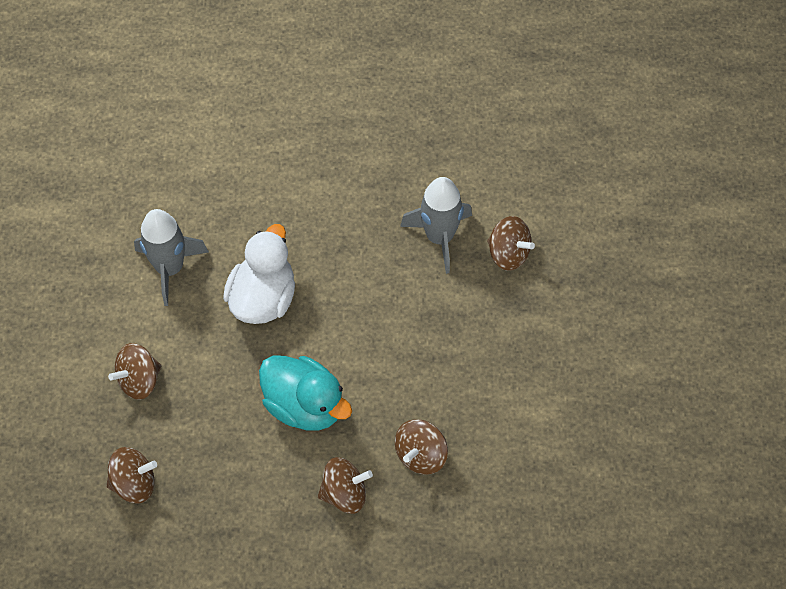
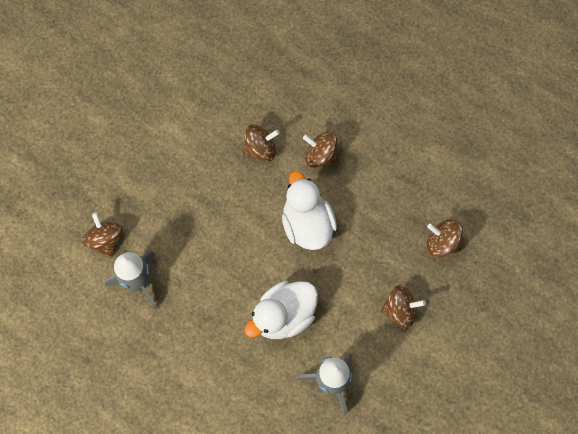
camera: 145 degrees left, 10 degrees up
(305, 406) = (307, 224): turquoise duck -> white duck

